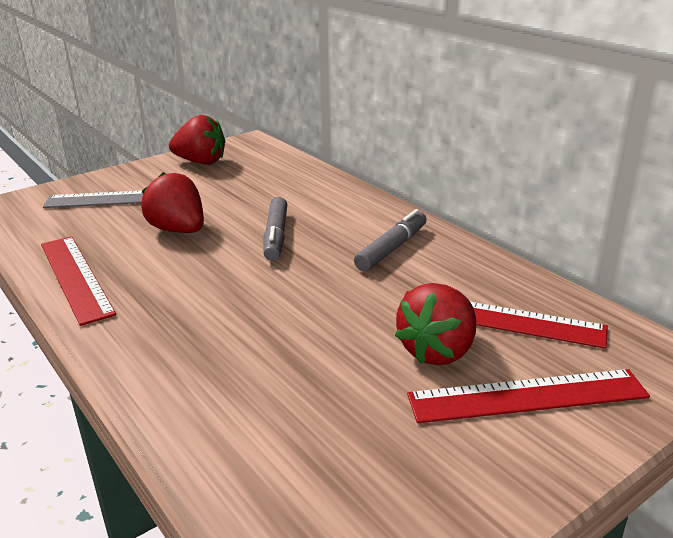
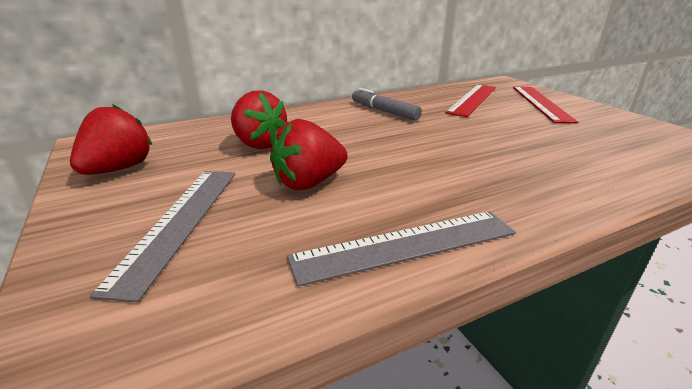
camera: 80 degrees left, 0 degrees up
(75, 277) = (406, 245): red ruler -> grey ruler
(276, 236) = (347, 141): grey marker -> none
(438, 351) = (508, 113): red strawberry -> red strawberry (259, 144)

